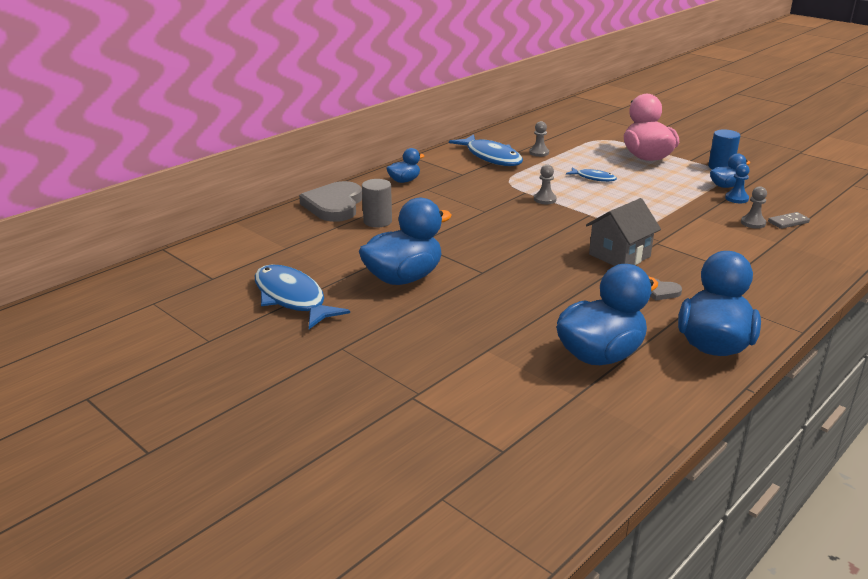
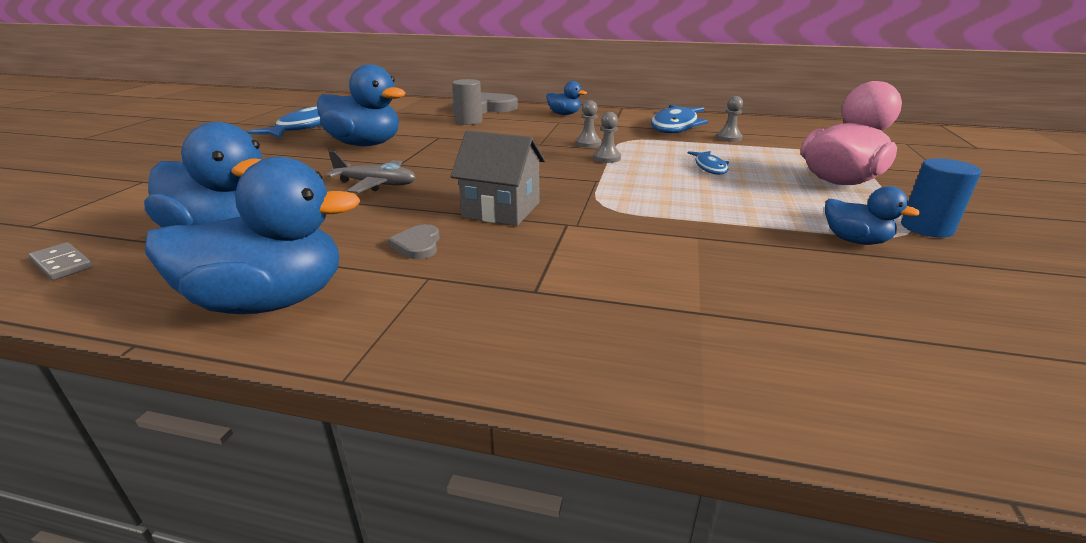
camera: 60 degrees right, 0 degrees up
(528, 288) = (376, 184): none -> grey plane
(736, 198) = (822, 255): blue pawn -> none
(753, 223) = (744, 280): grey pawn -> grey pawn (588, 143)
(788, 222) = (807, 313): grey domino -> grey domino (62, 264)

